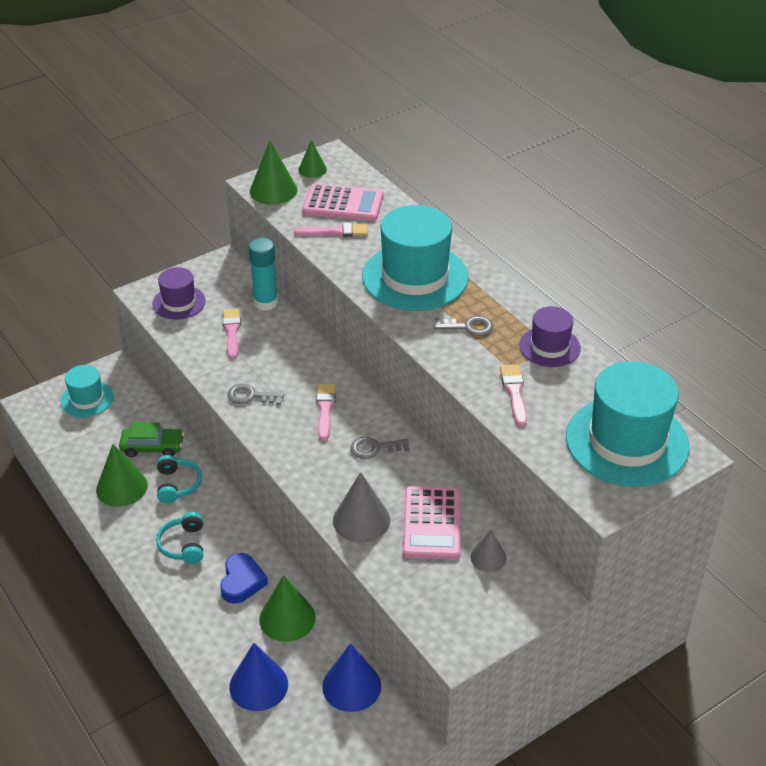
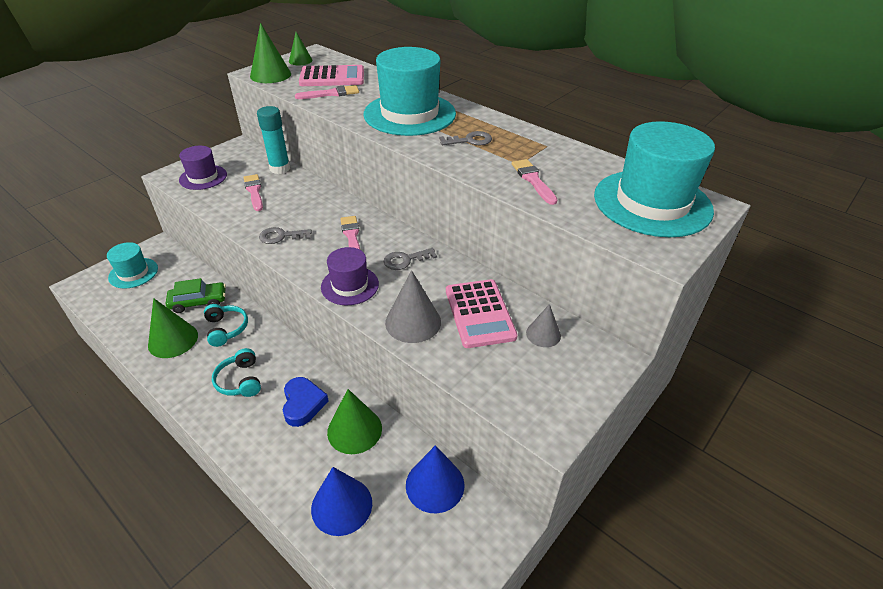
camera: 15 degrees left, 0 degrees up
(549, 347) = (545, 145): purple hat -> purple hat (350, 285)

